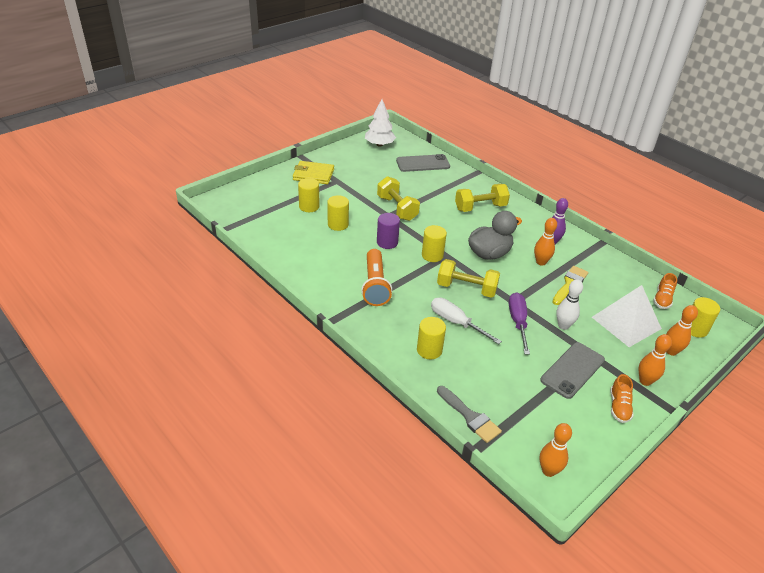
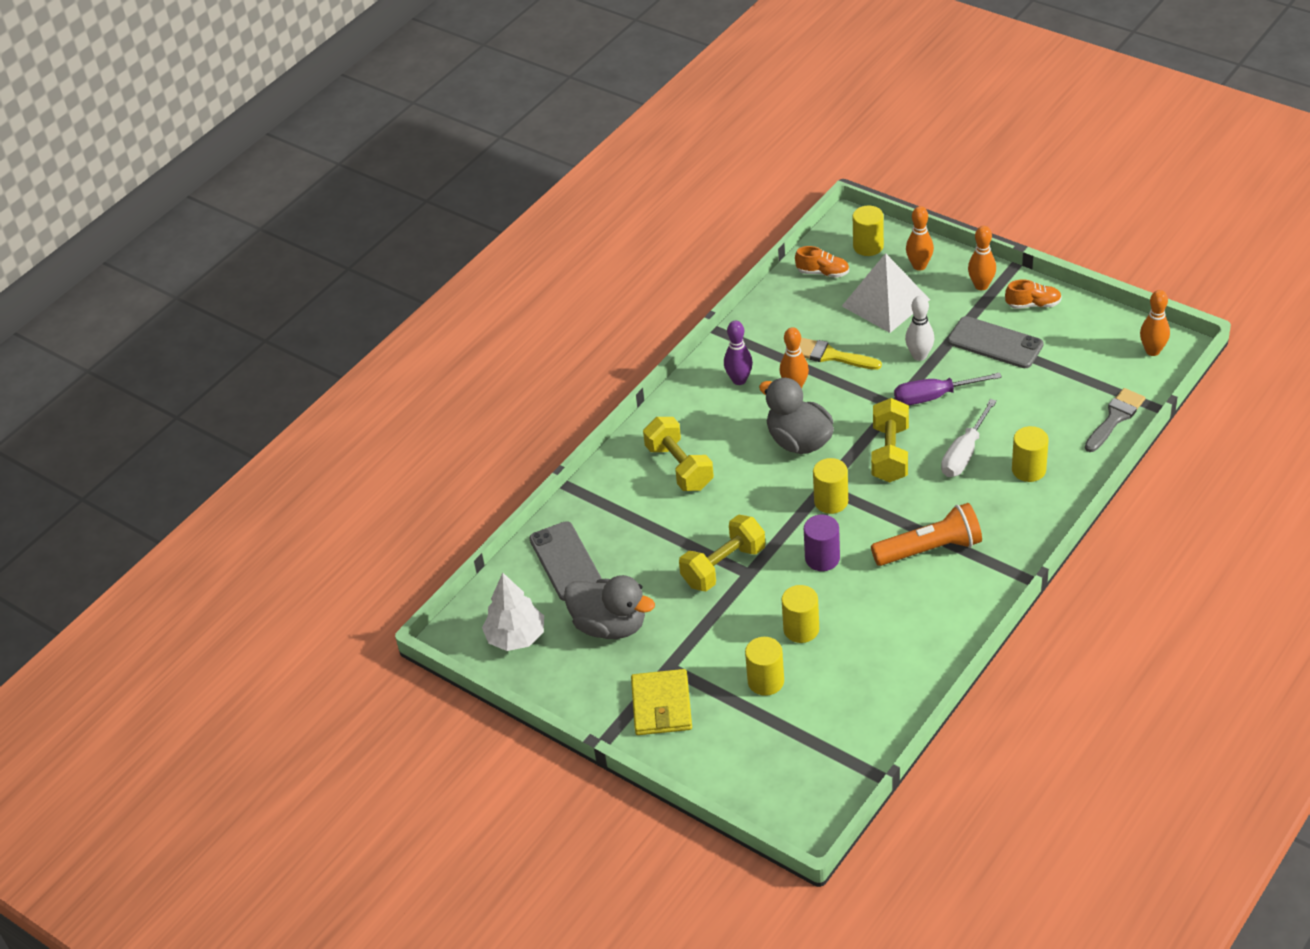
camera: 95 degrees left, 5 degrees up
(373, 169) = (610, 626): none -> grey duck

